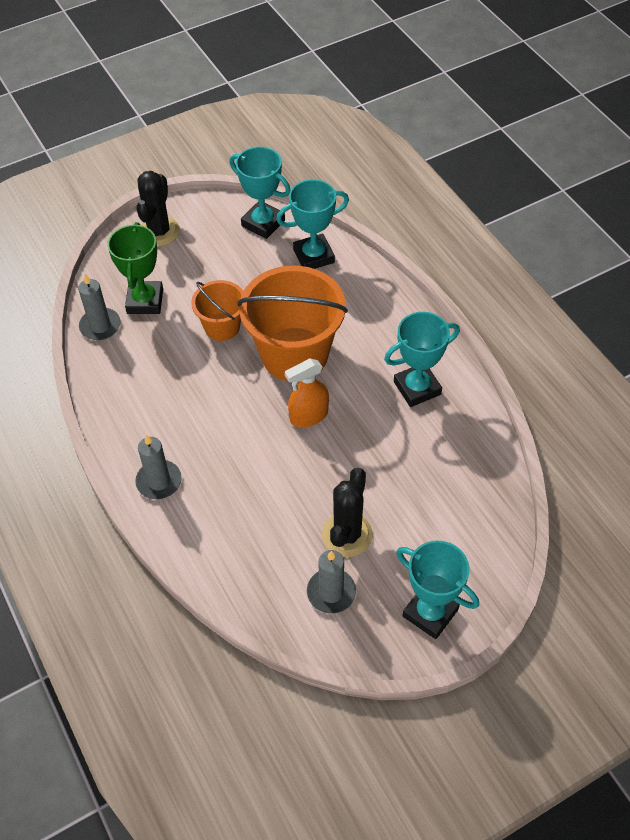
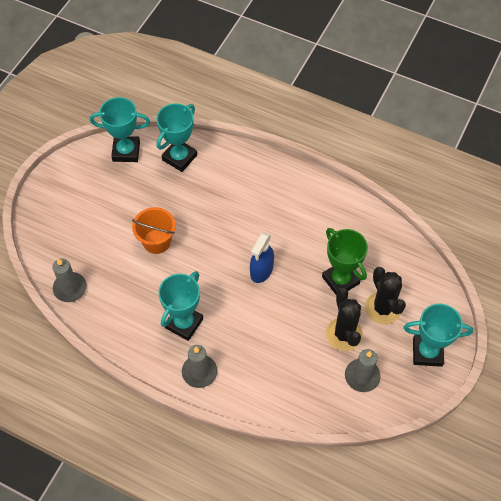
camera: 35 degrees left, 5 degrees up
(145, 301) = (87, 252): green trophy -> green trophy (340, 280)
(159, 232) = (56, 196): black cactus -> black cactus (383, 308)
(294, 354) = (220, 234): orange bucket -> none
(308, 416) = (261, 271): orange spray bottle -> blue spray bottle
(417, 388) = (314, 213): turquoise trophy -> turquoise trophy (184, 323)

